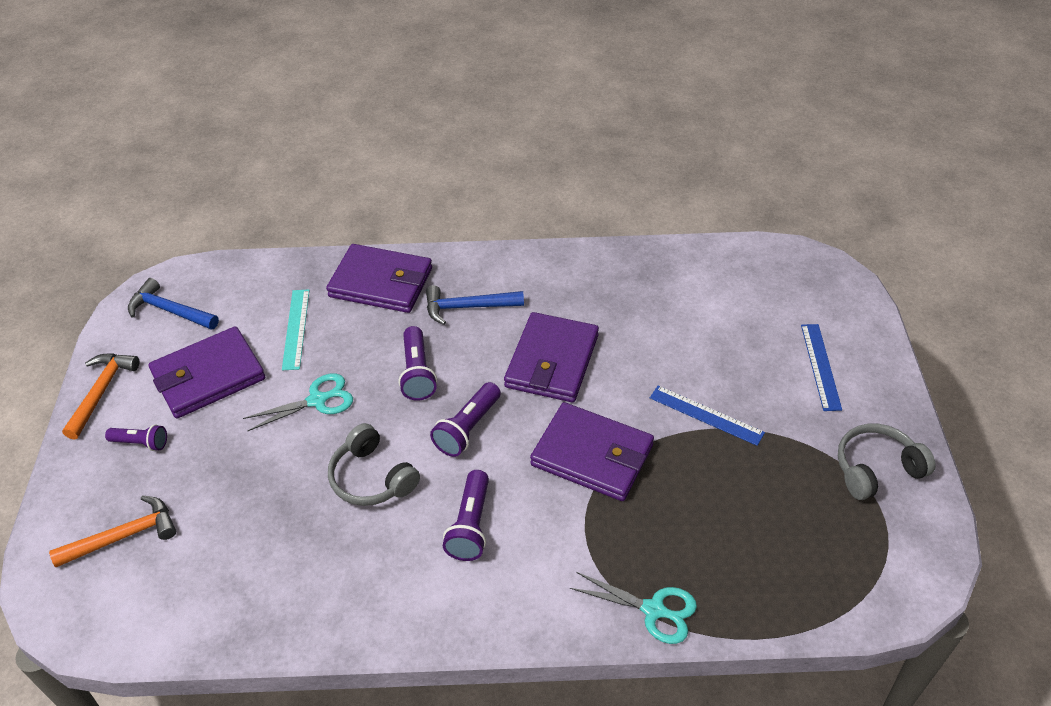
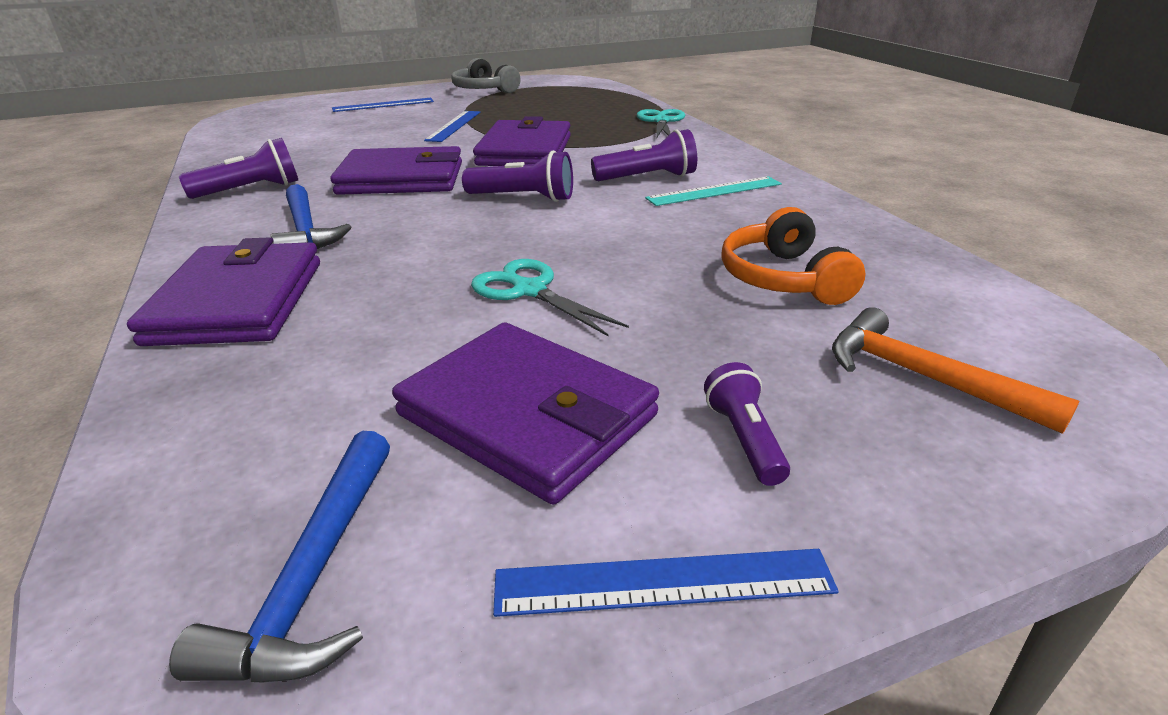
camera: 110 degrees left, 15 degrees down
(101, 392) = (663, 582): orange hammer -> blue ruler
(250, 530) = (783, 278): none -> orange headphones
(296, 329) = (367, 352): turquoise ruler -> turquoise ruler (714, 191)
(372, 478) = (633, 228): grey headphones -> none
(417, 373) = (445, 237): purple flashlight -> purple flashlight (250, 190)

